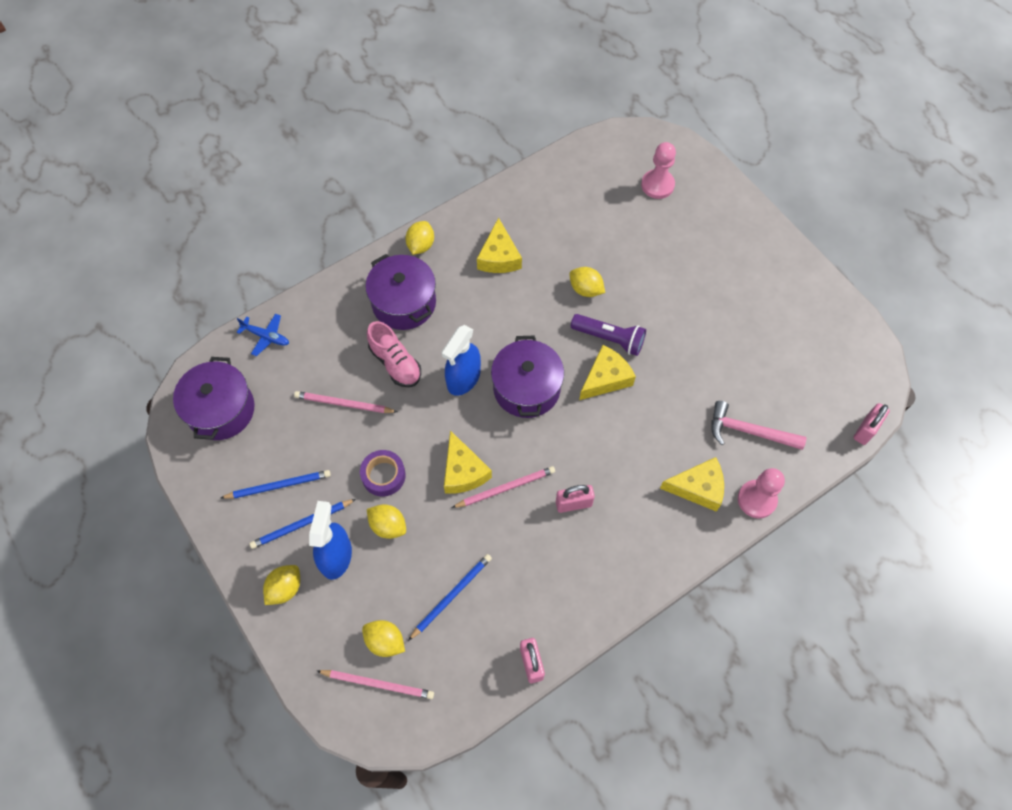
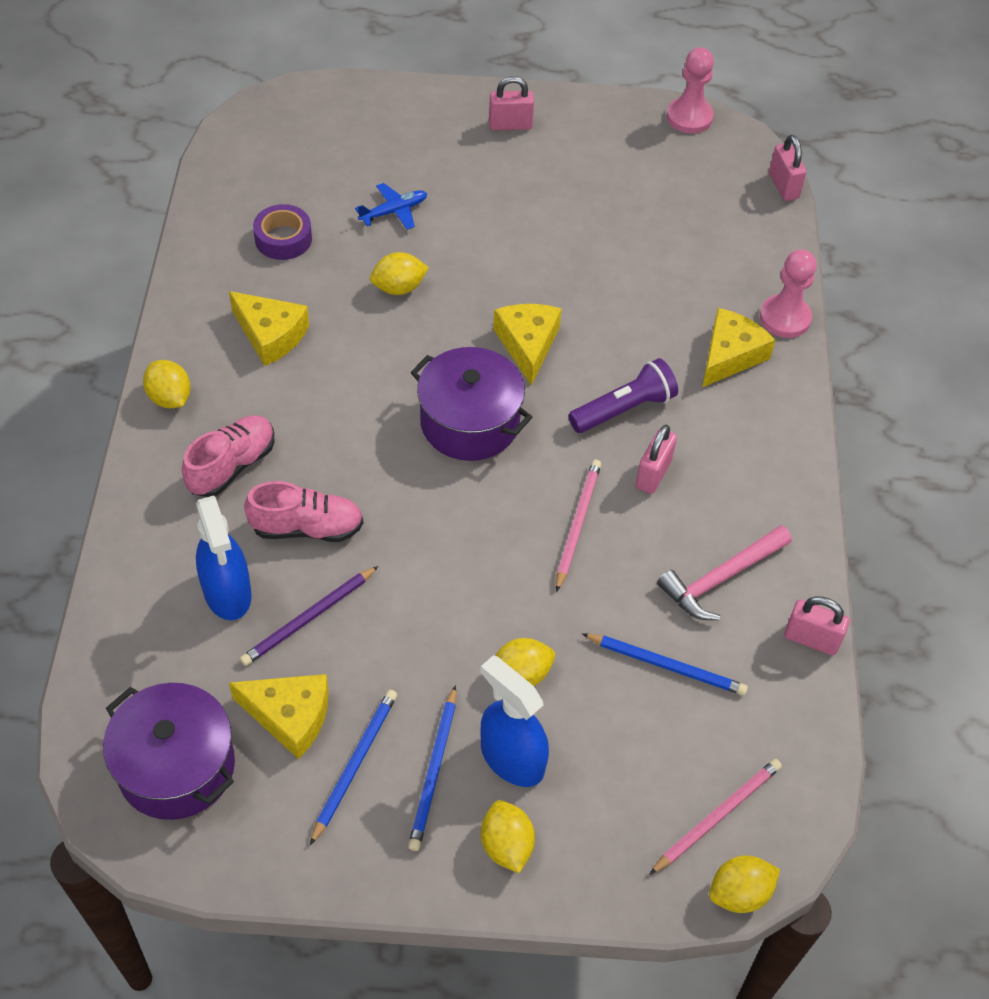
camera: 55 degrees left, 10 degrees down
(266, 336) = (120, 645): blue plane -> blue plane (393, 211)
(344, 404) = (308, 618): pink pencil -> purple pencil
(383, 475) = (448, 637): purple tape -> purple tape (283, 239)
(385, 641) = (669, 774): yellow lemon -> yellow lemon (739, 893)
(404, 303) = (232, 466): purple pot -> pink shoe
(451, 596) = (666, 666): blue pencil -> blue pencil turned 120 degrees clockwise
(463, 378) = (397, 473): blue spray bottle -> blue spray bottle (227, 593)
(463, 471) = (518, 552): yellow cheese -> yellow cheese (289, 716)
(609, 339) = (482, 309): purple flashlight -> purple flashlight (624, 409)
(657, 185) = (335, 142): pink pawn -> pink pawn (689, 117)
(749, 431) = (703, 272): pink hammer -> pink hammer (721, 578)
(759, 255) = (510, 125): none -> pink padlock

